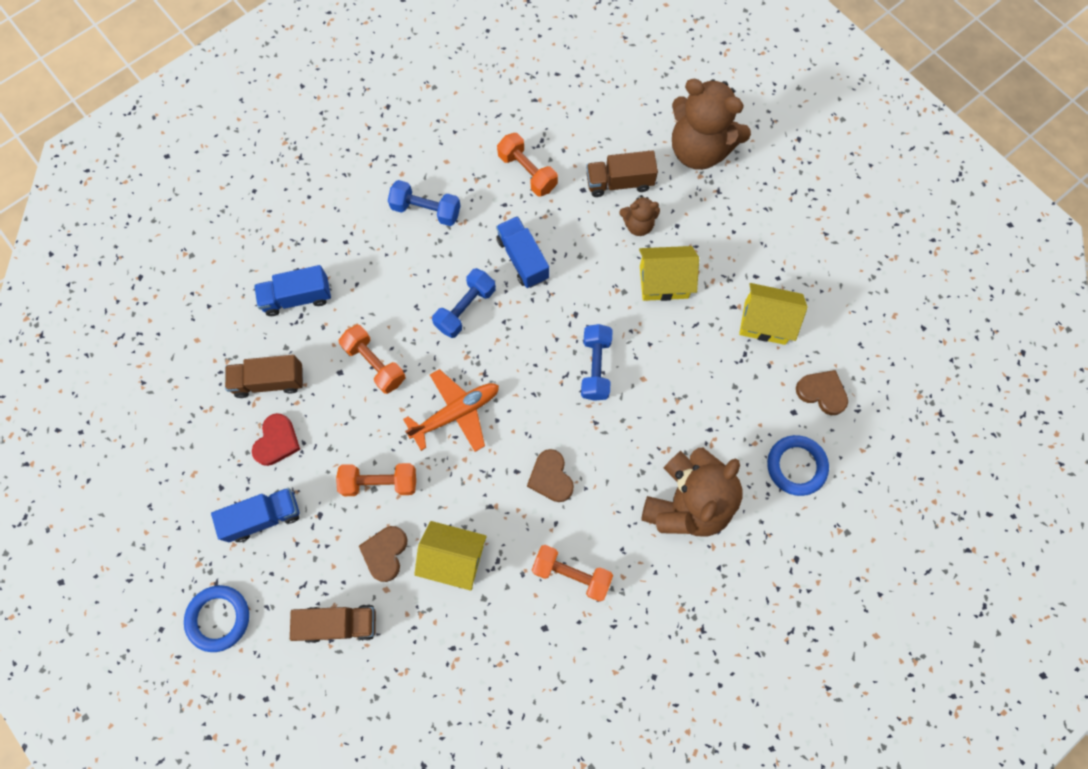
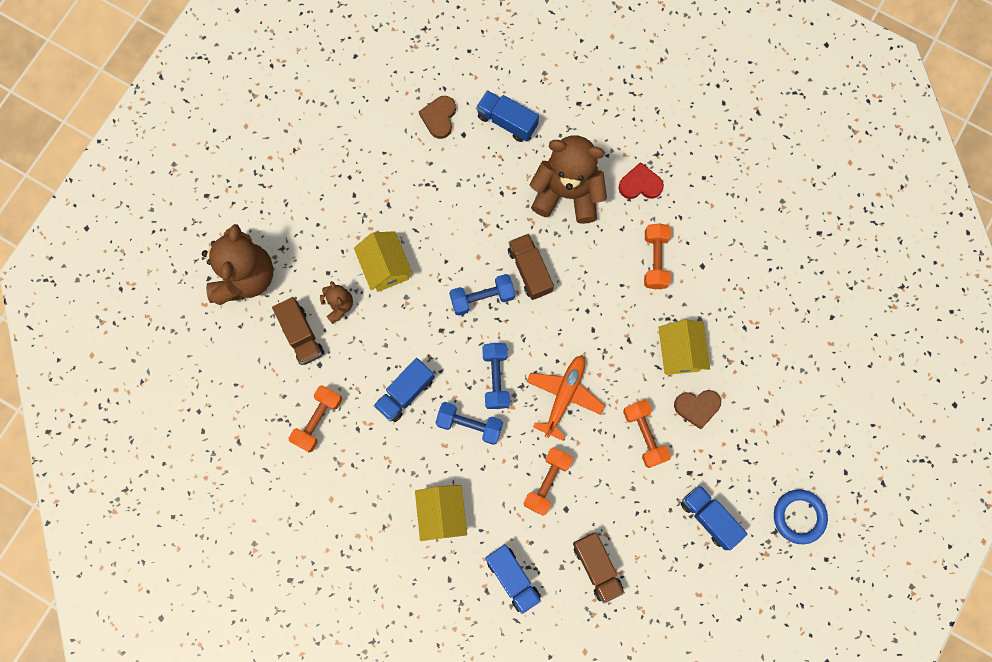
camera: 110 degrees left, 5 degrees up
(277, 441) = (645, 536): red heart -> red heart (640, 184)
(339, 623) = (763, 420): brown truck -> brown truck (530, 270)
(426, 210) = (387, 497): blue dumbbell -> blue dumbbell (496, 378)
(456, 413) = (564, 396): orange plane -> orange plane turned 75 degrees clockwise
(551, 477) = (587, 301): brown heart -> none
(765, 322) = (393, 176): yellow house -> yellow house (442, 513)
(796, 466) = (507, 121): blue ring -> blue truck

